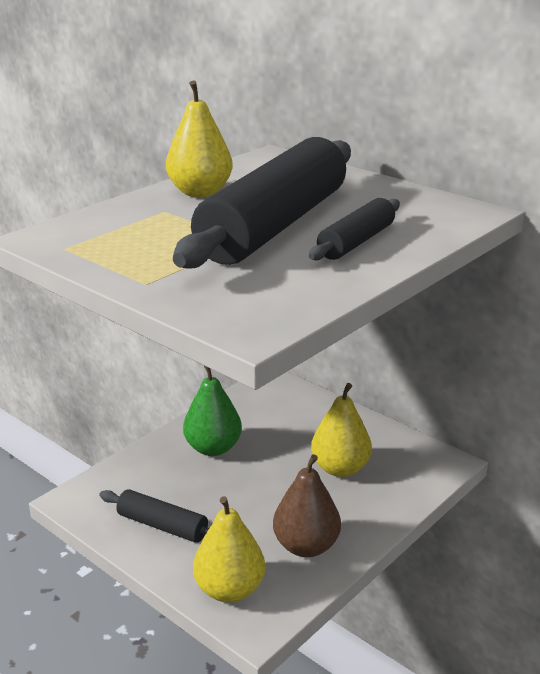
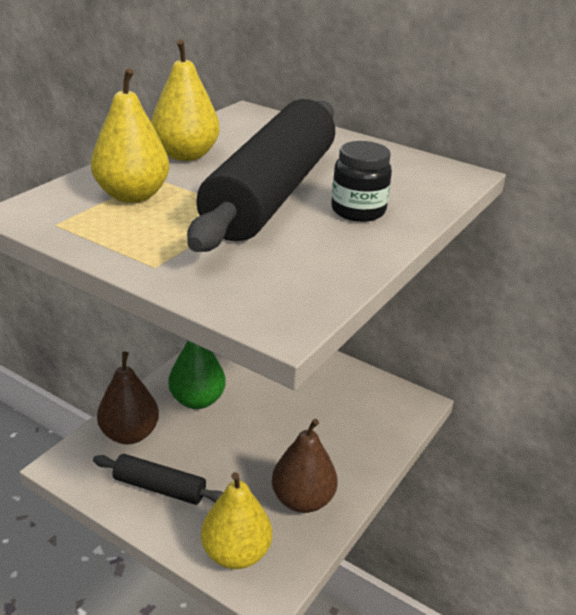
camera: 10 degrees left, 5 degrees up
(140, 475) = (130, 434): none -> brown pear
(340, 468) = (321, 415): yellow pear -> yellow pear (132, 195)
(356, 242) = (358, 211): black rolling pin -> black jar

